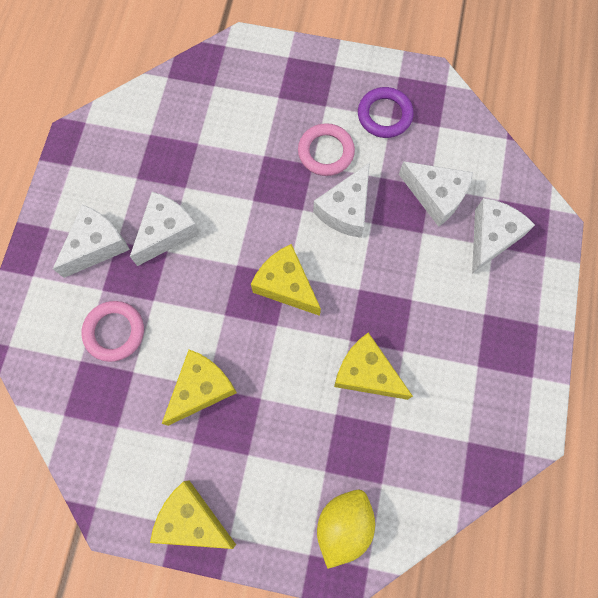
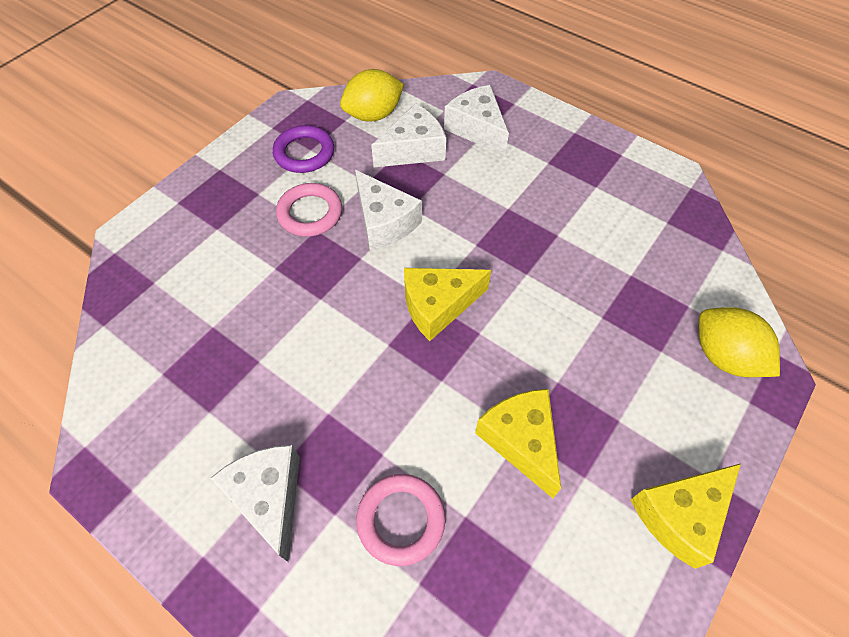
camera: 65 degrees left, 15 degrees down
(166, 232) = (303, 404): white cheese -> none
(366, 373) = (568, 273): yellow cheese -> none
(458, 145) = (373, 115): none -> yellow lemon

